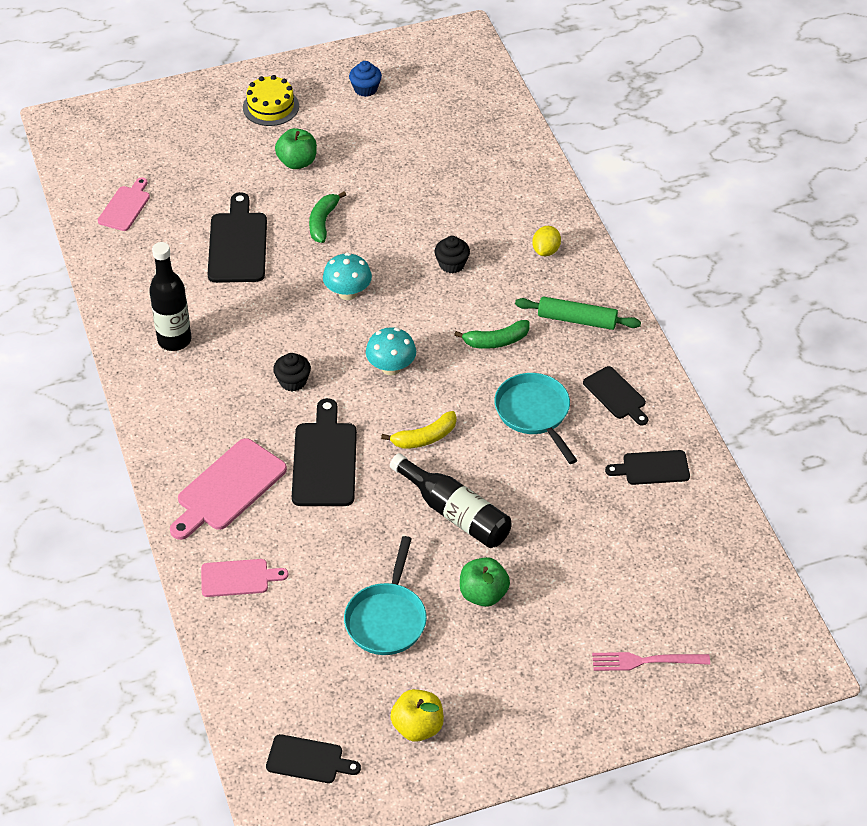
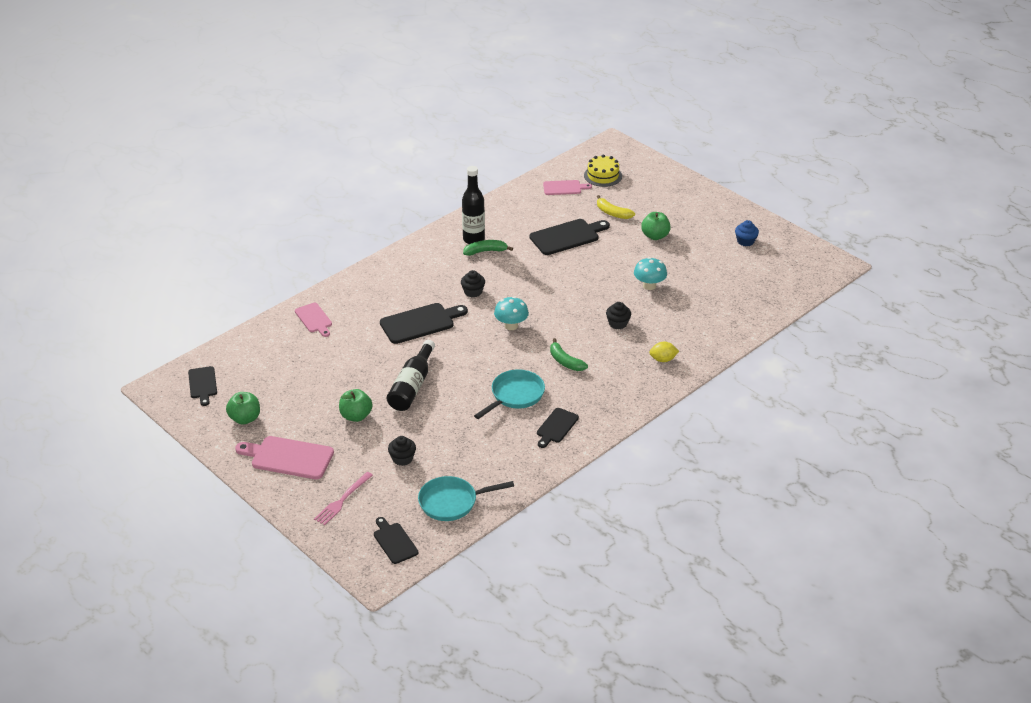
camera: 65 degrees right, 10 degrees down
(228, 488) = (376, 294): pink cutting board -> pink cutting board (288, 457)
(271, 107) = (694, 211): yellow cake -> yellow cake (603, 176)
(323, 222) = (612, 262): green banana -> green banana (485, 251)
(348, 293) = (560, 290): turquoise mushroom -> turquoise mushroom (649, 286)
(387, 619) = (316, 383): turquoise pan -> turquoise pan (452, 502)
(417, 727) = (245, 418): yellow apple -> green apple
(425, 438) = (464, 356): yellow banana -> yellow banana (612, 213)
(577, 319) = (611, 391): green rolling pin -> none
(596, 570) = (402, 459): none -> black cupcake
(645, 661) = (342, 500): pink fork -> pink fork turned 120 degrees counterclockwise
(652, 468) = (503, 460): black cutting board -> black cutting board (394, 541)

